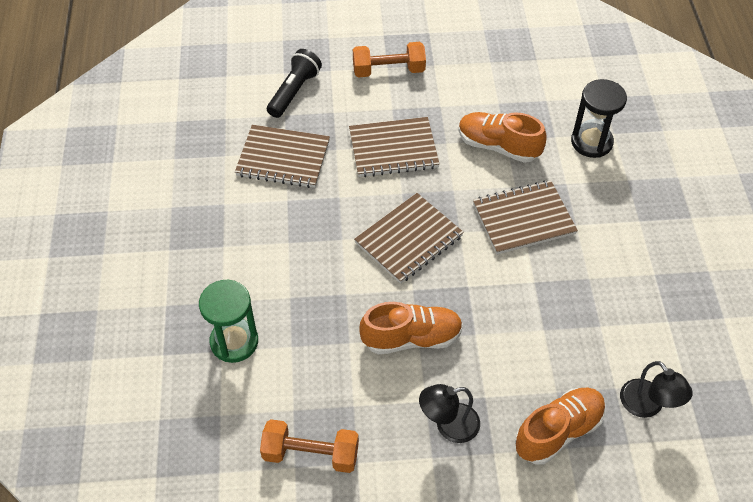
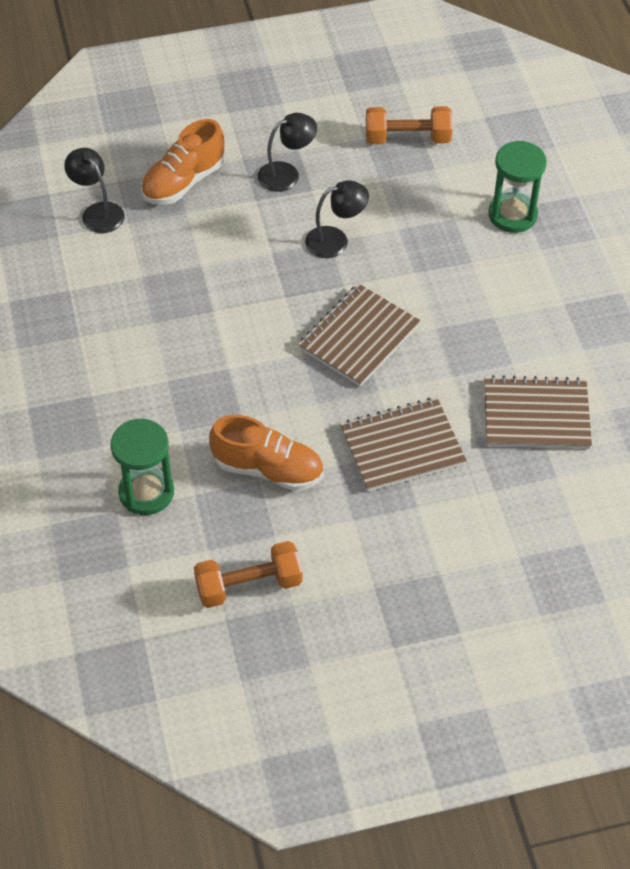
camera: 170 degrees right, 0 degrees up
(294, 91) = (557, 514): black flashlight -> none
(388, 70) = (436, 567): orange dumbbell -> orange dumbbell (249, 585)
(411, 338) = (335, 240): orange shoe -> black lamp
(523, 219) = (229, 378): brown notebook -> none
(591, 142) = (146, 492): black hourglass -> green hourglass

